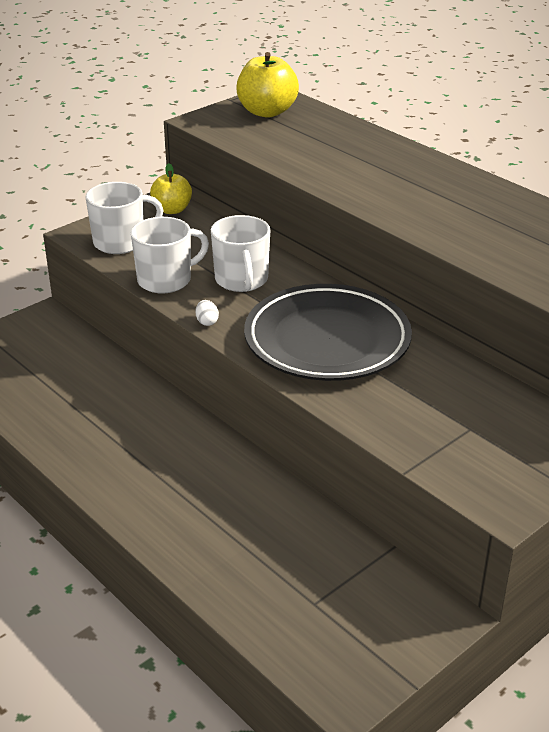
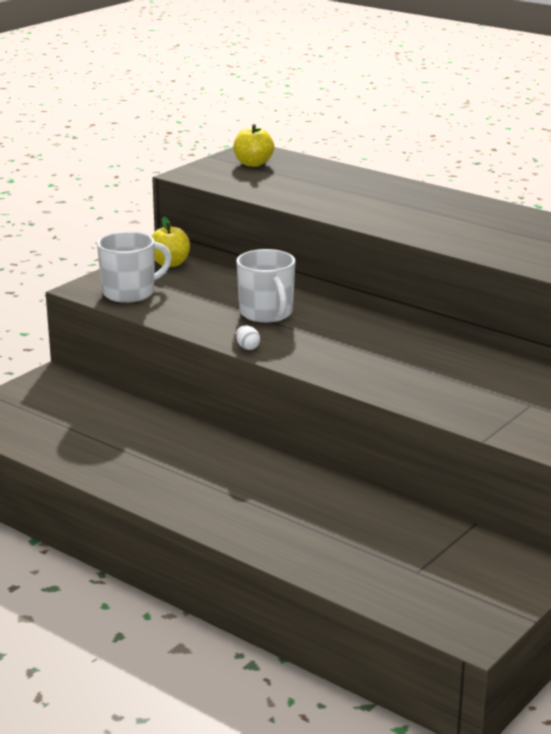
camera: 10 degrees left, 10 degrees down
(166, 280) = (191, 319): white mug -> none
(267, 112) = (253, 164): yellow apple -> yellow apple, size x0.66
(327, 340) = (370, 352): black plate -> none

